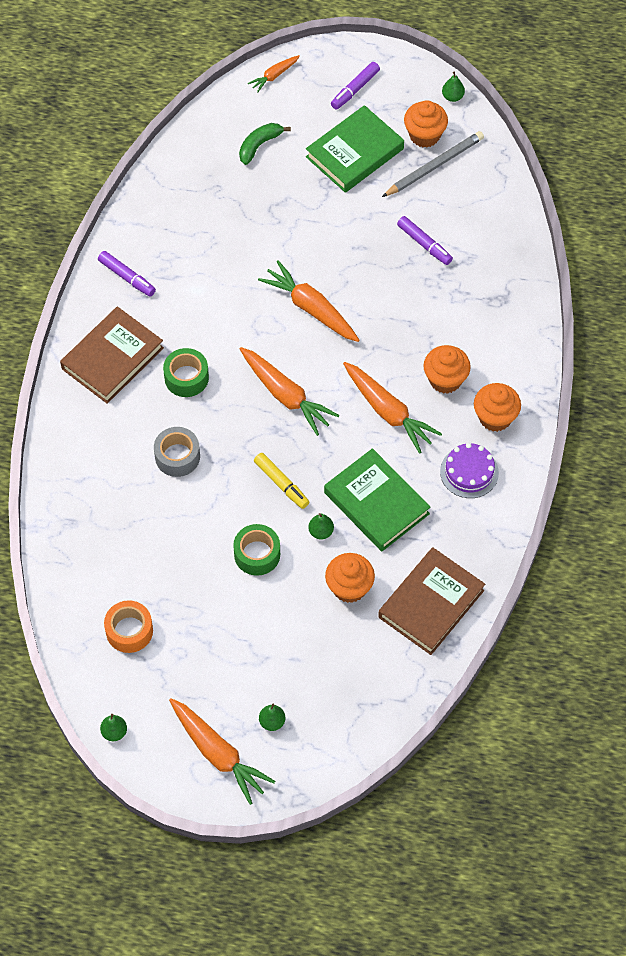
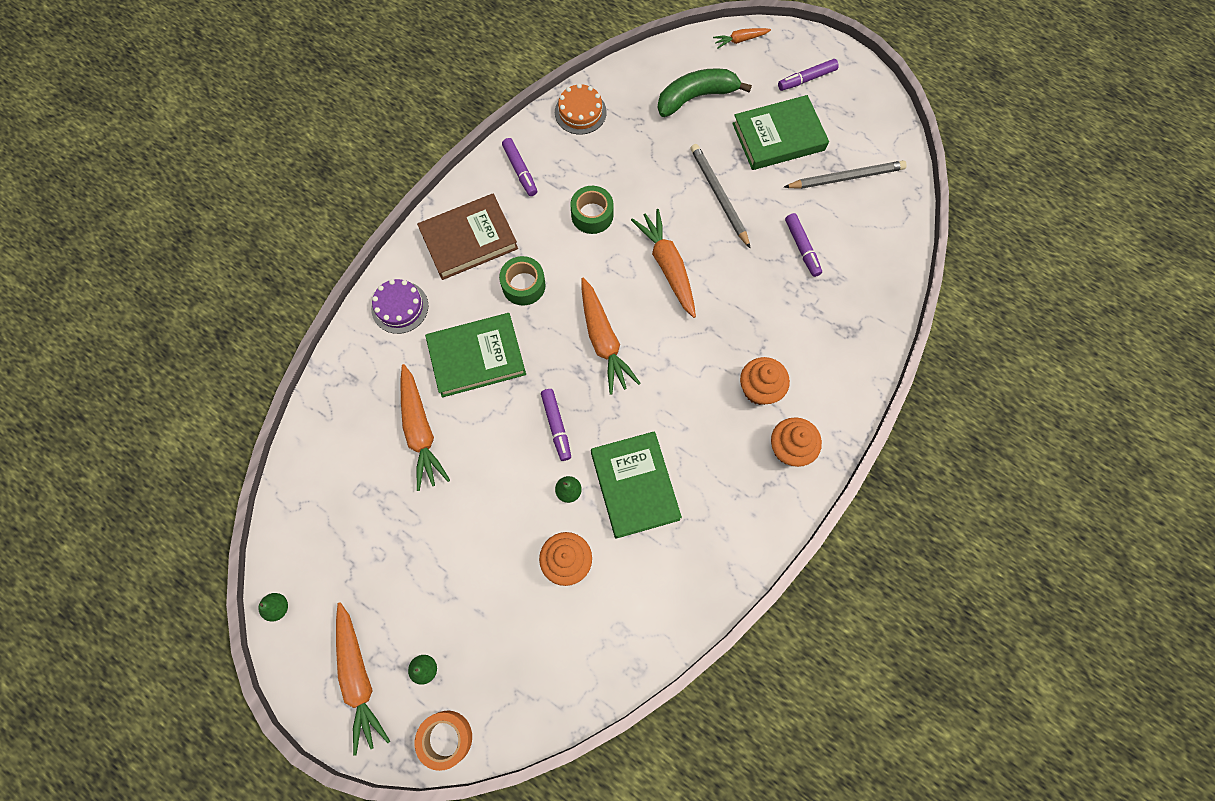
camera: 25 degrees right, 10 degrees up
(129, 631) = (345, 510): orange tape -> orange tape (446, 738)
(156, 201) = (580, 112): none -> orange cake
(177, 456) = (477, 357): grey tape -> green book
(257, 554) = (499, 487): green tape -> green tape (592, 215)
(259, 145) = (696, 97): green banana -> green banana, size x1.58
(281, 484) = (556, 426): yellow marker -> purple marker
(326, 228) = (719, 196): none -> grey pencil
(388, 411) = (690, 398): orange carrot -> orange carrot (420, 431)
(424, 135) = (850, 145): orange cupcake -> none
(431, 604) = (636, 616): brown book -> none
(452, 97) = (893, 119): green pear -> none
(469, 472) = (738, 494): purple cake -> purple cake (400, 307)

